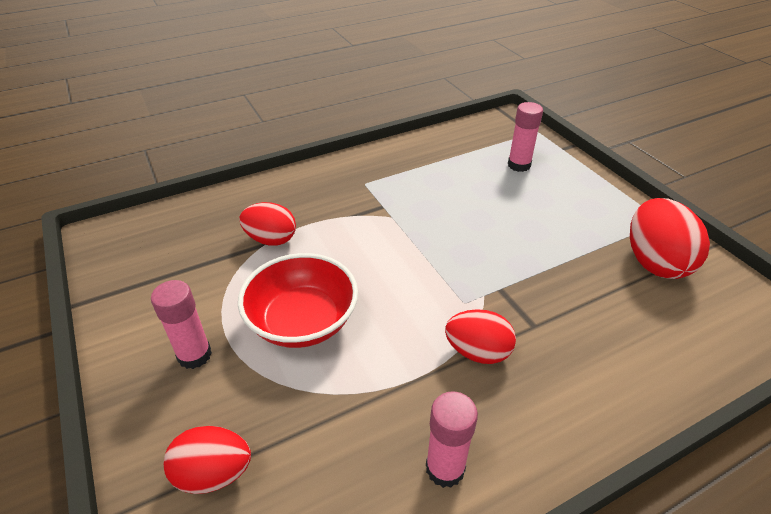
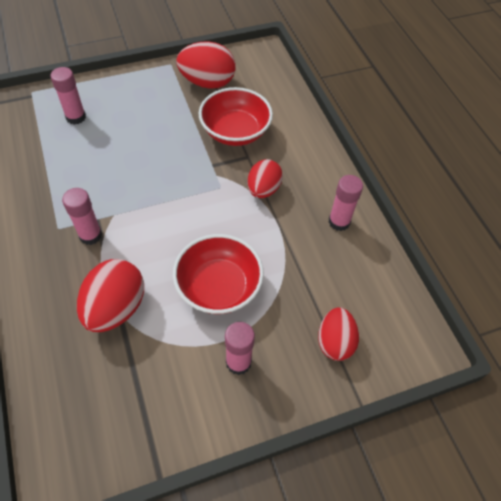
camera: 85 degrees left, 15 degrees up
(271, 239) = (116, 308): red egg -> red egg, size x1.50
(360, 205) = (90, 235): none -> pink glue stick
(575, 305) = (235, 132): none -> red bowl

